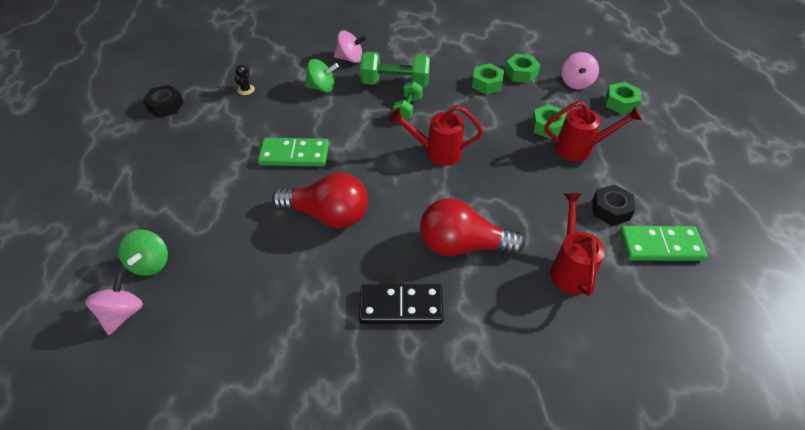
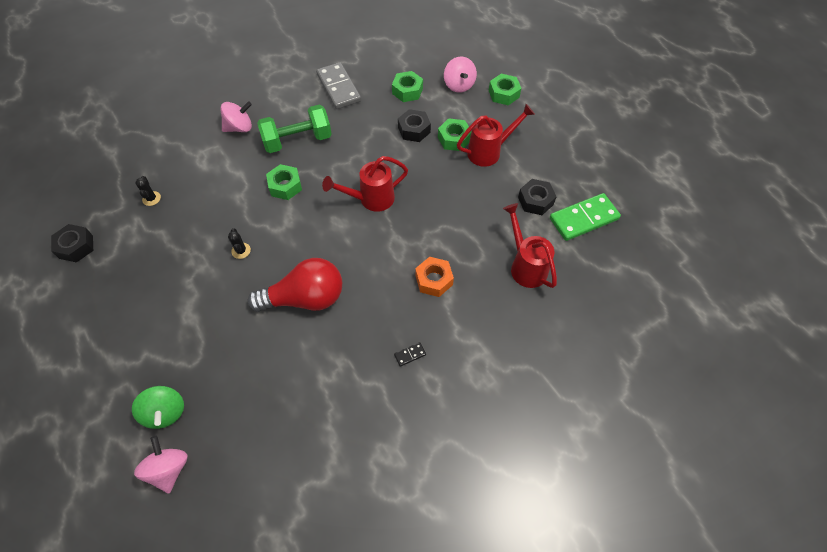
camera: 25 degrees left, 10 degrees up
(294, 155) = (241, 251): green domino -> black cactus
(322, 88) = (229, 170): green spinning top -> none
(401, 306) = (410, 355): black domino -> black domino, size x0.40
(408, 109) = (323, 164): green dumbbell -> none
(456, 53) = (338, 88): none -> grey domino
(462, 245) = (434, 280): red light bulb -> orange nut
(487, 84) = (382, 112): green nut -> green nut (285, 186)
(511, 107) = (414, 130): none -> black nut

